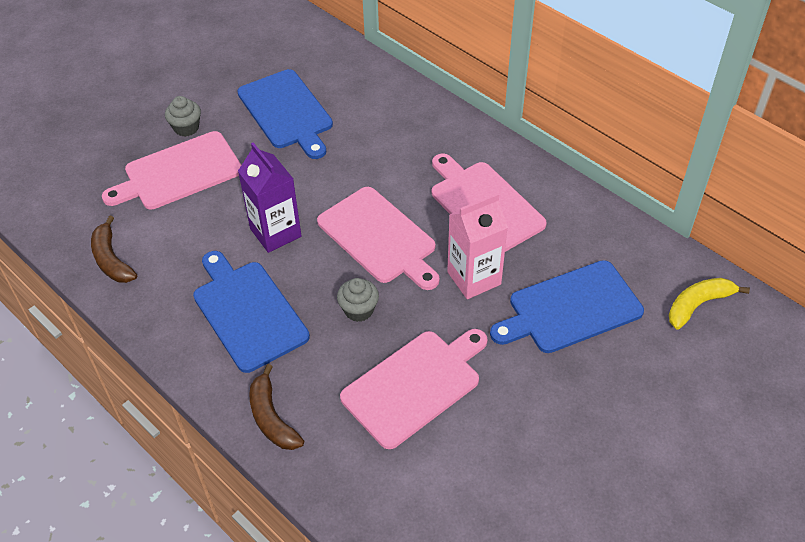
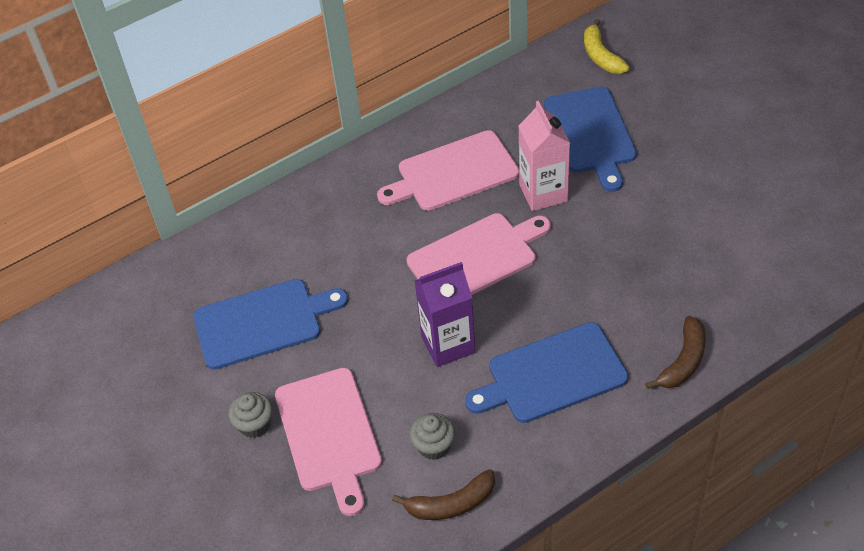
camera: 75 degrees left, 0 degrees up
(272, 417) = (683, 361): brown banana -> brown banana turned 45 degrees counterclockwise
(359, 310) = (565, 283): grey cupcake -> grey cupcake (433, 446)
(414, 385) = (659, 251): pink cutting board -> none

